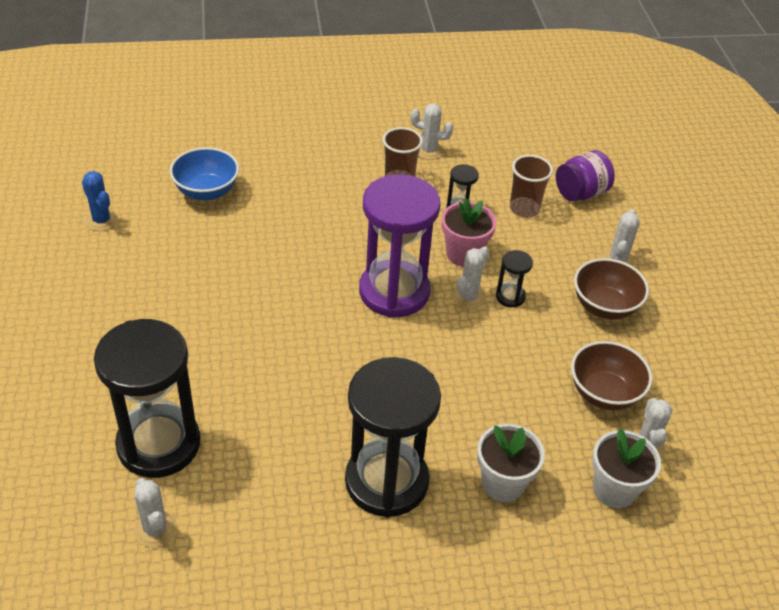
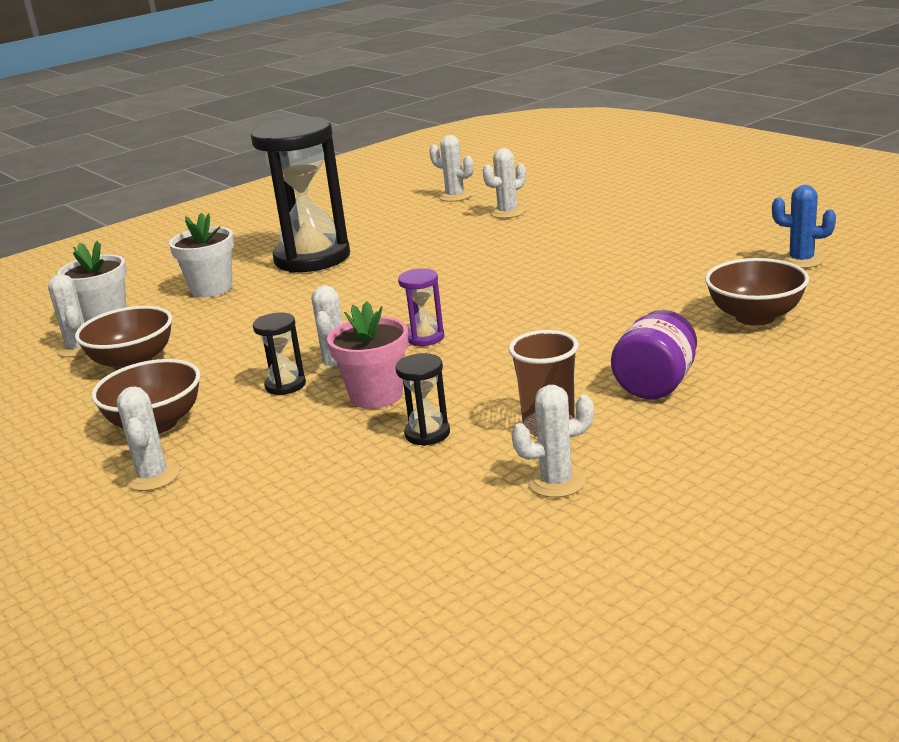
camera: 155 degrees right, 20 degrees down
(159, 444) = (507, 212): black hourglass -> white cactus
(206, 191) = (755, 317): blue bowl -> brown bowl
(394, 292) = (425, 338): purple hourglass -> purple hourglass, size x0.42
(524, 209) = (332, 475): brown cup -> none
(580, 193) = (251, 538): purple jar -> purple jar (656, 385)

